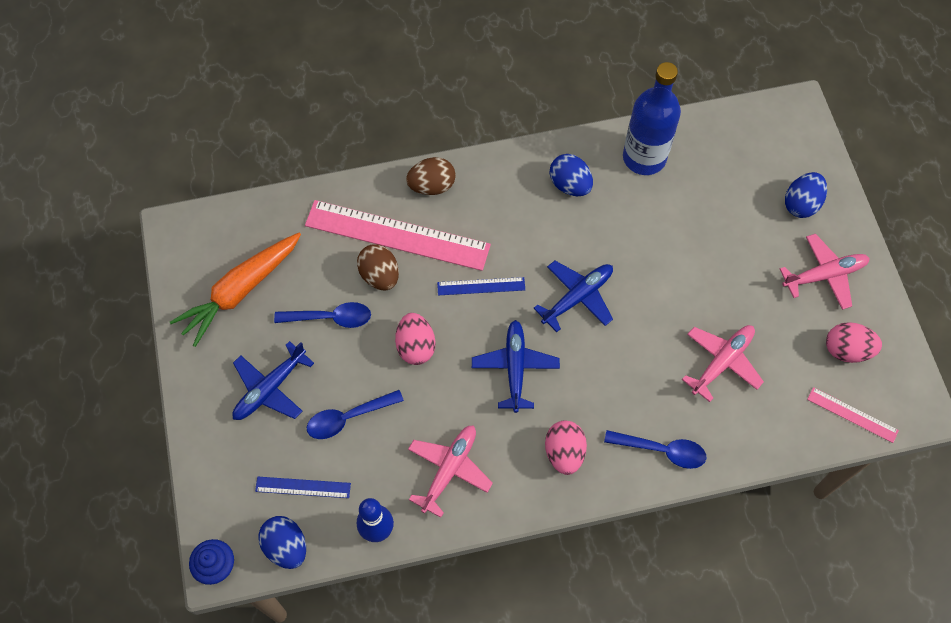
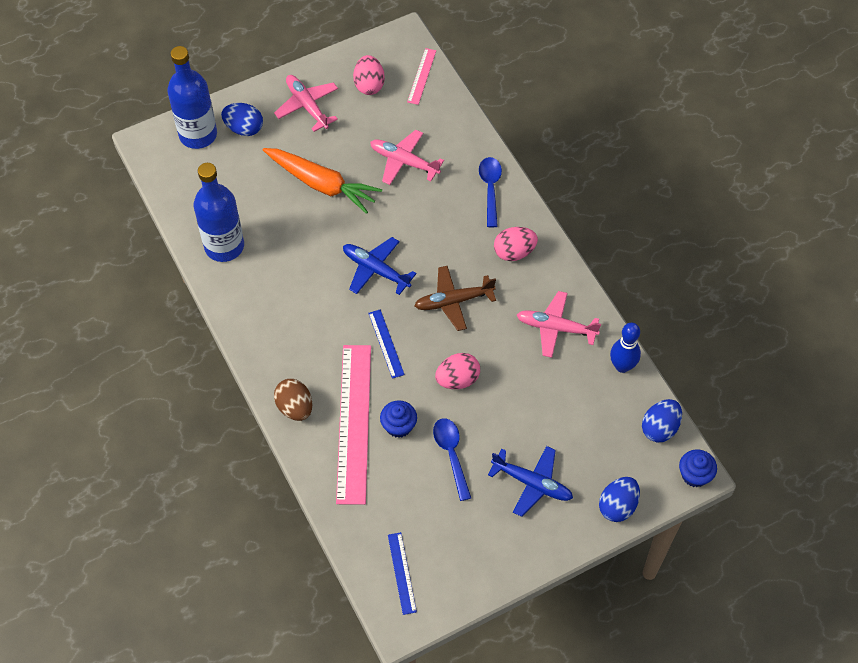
camera: 105 degrees left, 5 degrees down
(240, 291) = (448, 539): orange carrot -> orange carrot (322, 184)
(303, 487) = (608, 430): blue ruler -> blue ruler (402, 573)
(348, 418) = (537, 413): blue spoon -> none
(380, 276) = (398, 426): brown egg -> blue cupcake
(515, 368) = (454, 301): blue plane -> brown plane
(570, 185) = (266, 297): blue egg -> blue egg (617, 506)
(800, 158) = (198, 134): none -> blue bottle

